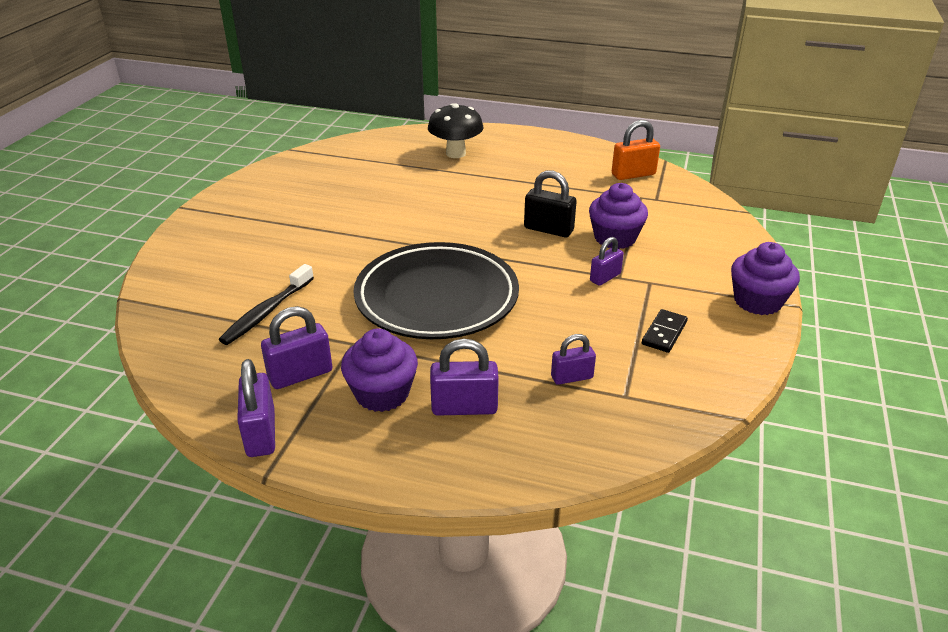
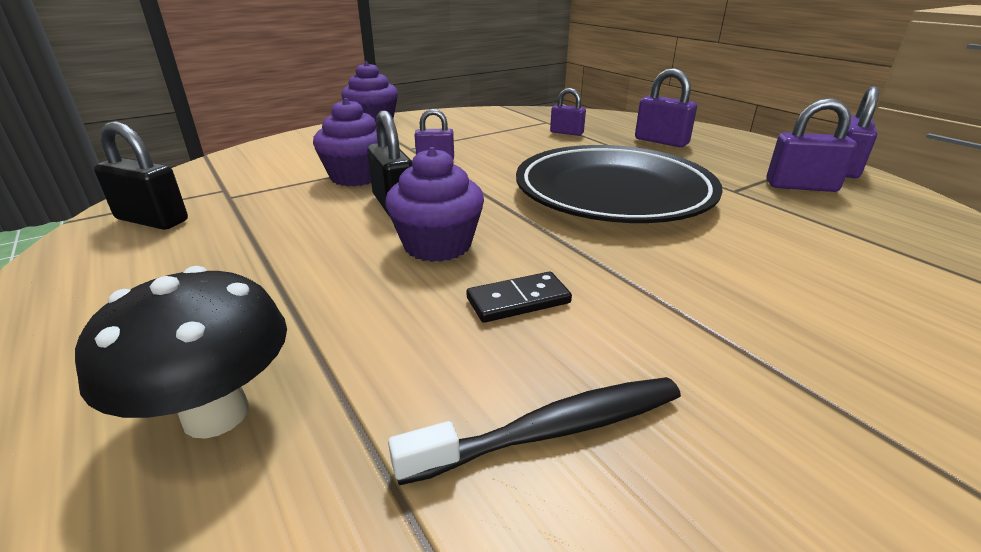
camera: 140 degrees left, 5 degrees down
(266, 312) = (845, 243): black toothbrush -> black toothbrush (553, 430)
(382, 393) = (723, 160): purple cupcake -> purple cupcake (437, 245)
(633, 174) = (152, 220): orange padlock -> black padlock
(664, 333) = (466, 130): black domino -> black domino (518, 300)

